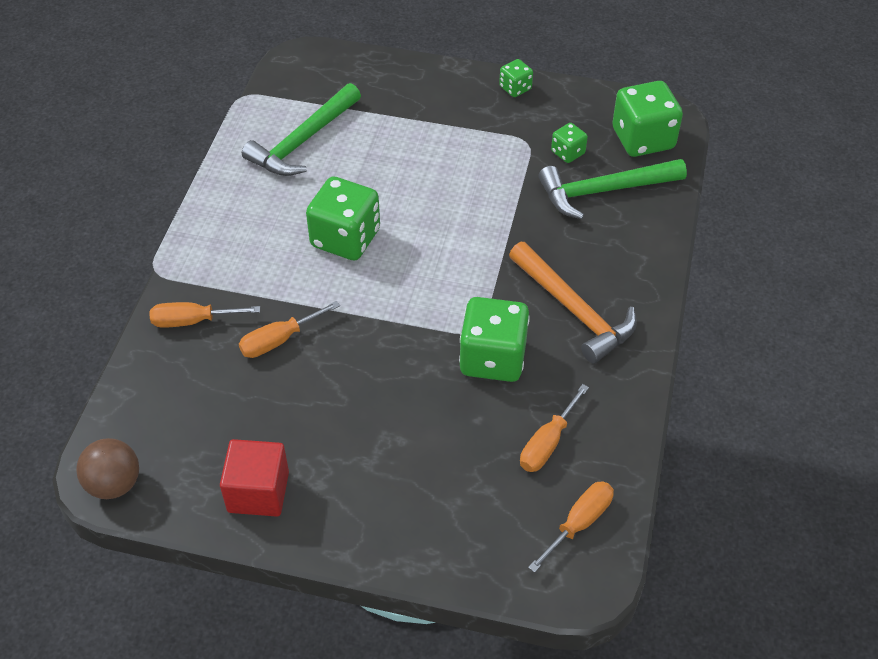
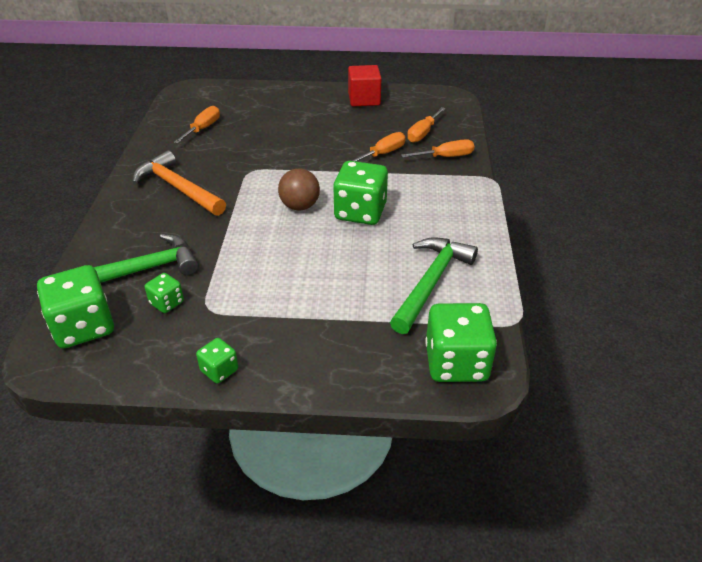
camera: 170 degrees right, 10 degrees down
(114, 484) = (442, 95): brown ball -> brown ball (300, 206)
(493, 358) = (237, 159): green dice -> green dice (456, 363)
(579, 523) = (188, 104): orange screwdriver -> orange screwdriver (423, 133)

